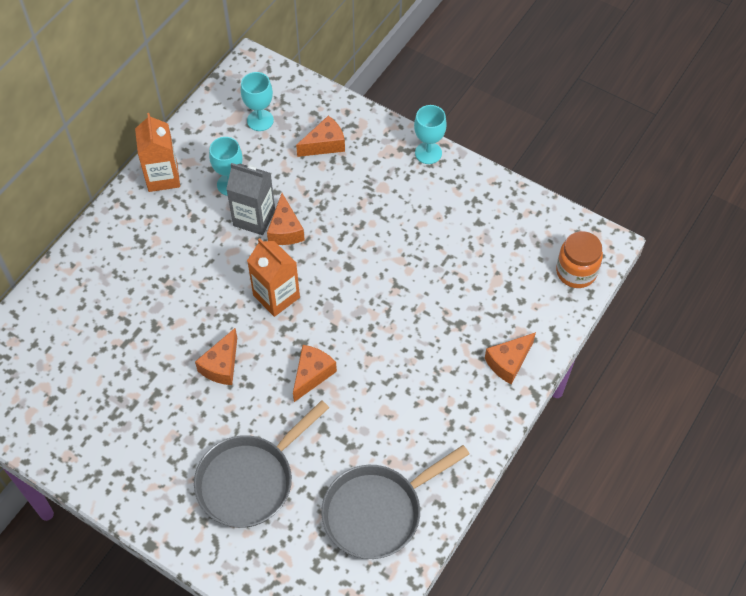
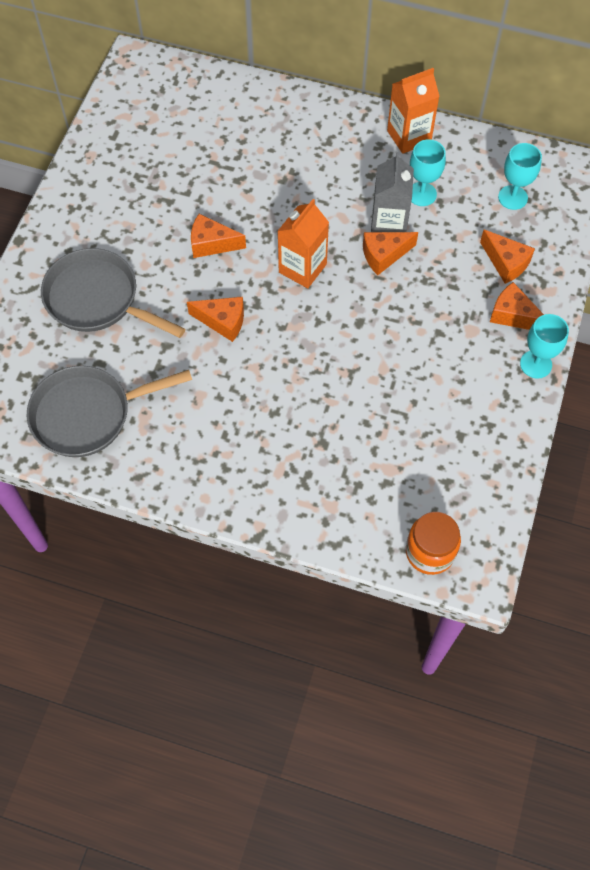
camera: 75 degrees right, 5 degrees up
(377, 512) = (88, 414): grey pan -> grey pan turned 60 degrees counterclockwise
(508, 362) = (289, 502): orange cheese -> orange cheese (513, 315)

